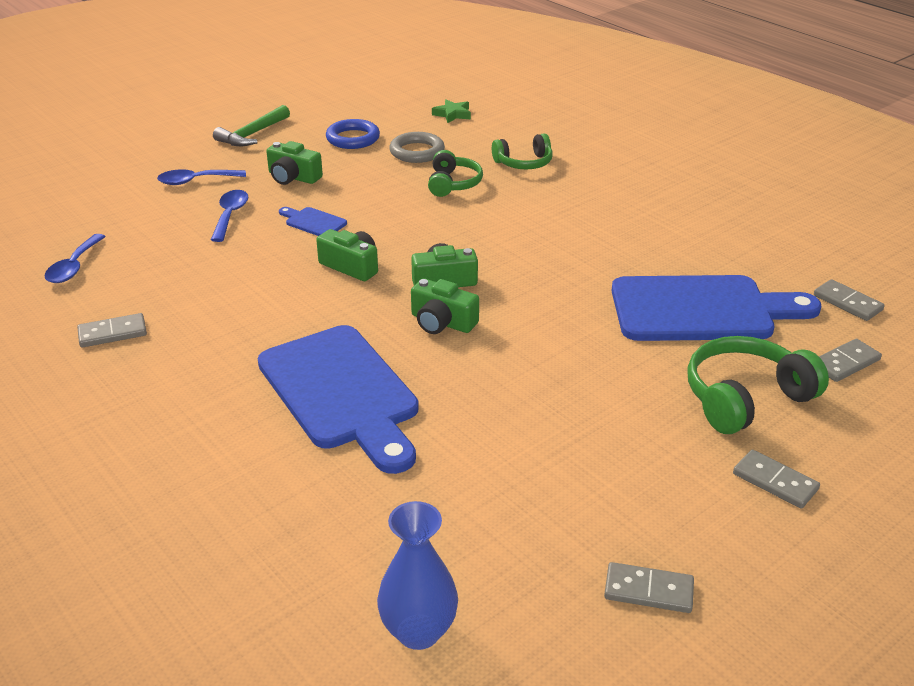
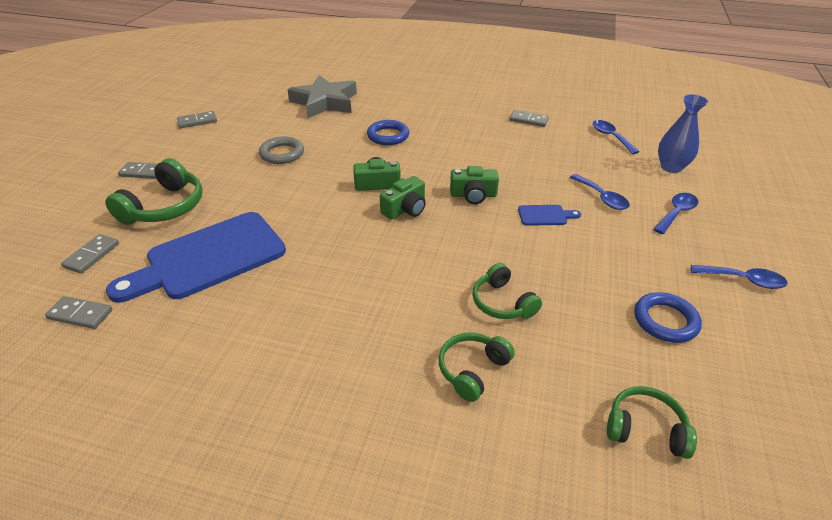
camera: 145 degrees right, 5 degrees up
(112, 333) = (528, 120): grey domino -> grey domino turned 75 degrees clockwise
(252, 134) = (743, 280): green hammer -> blue spoon
(293, 177) = (626, 248): green camera -> none
(342, 393) = (388, 136): blue cutting board -> blue ring
(359, 531) = (325, 102): none -> grey star
(417, 152) = (586, 332): grey ring -> grey ring (282, 154)
(418, 631) = (278, 90): blue vase -> blue vase (671, 167)
(452, 114) = (645, 429): green star -> green headphones

